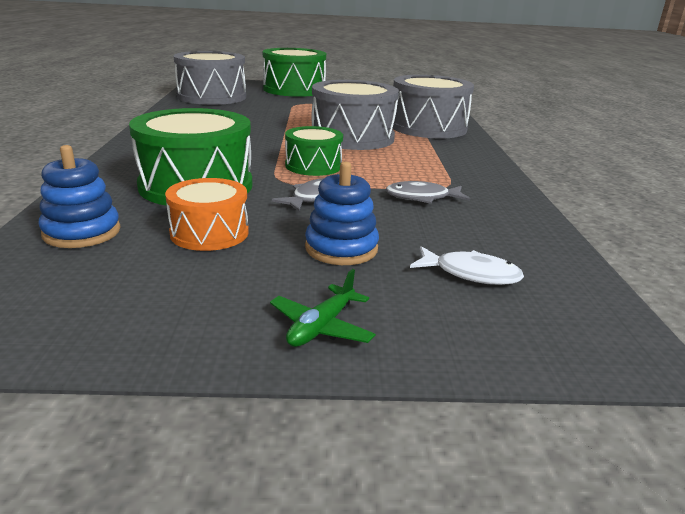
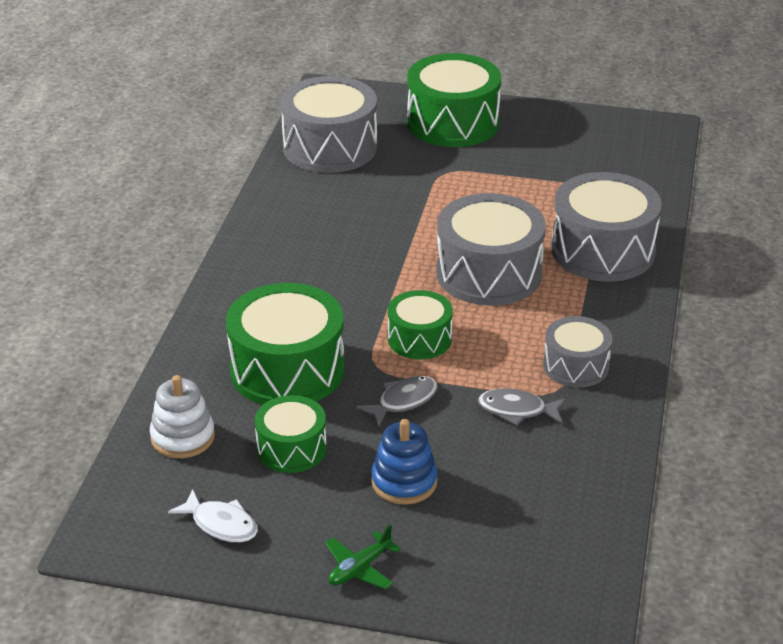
camera: 15 degrees right, 10 degrees up
(82, 232) = (183, 437): blue stacking toy -> white stacking toy
(209, 233) = (291, 448): orange drum -> green drum
(452, 173) = (576, 366): none -> grey drum
(471, 274) = (506, 527): white fish -> white fish (221, 524)

